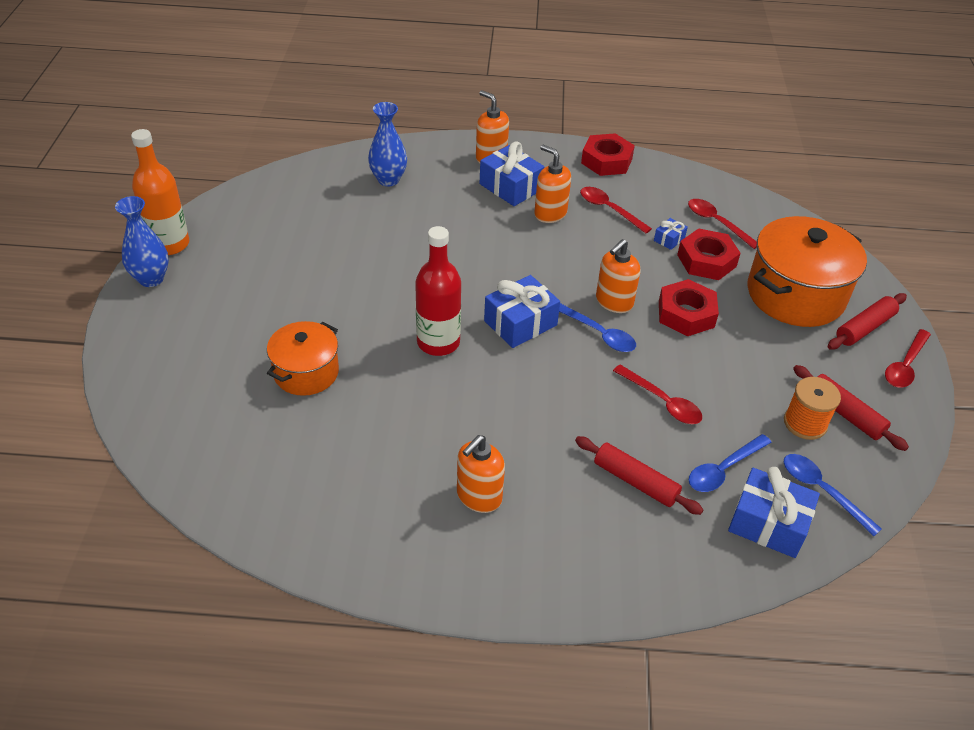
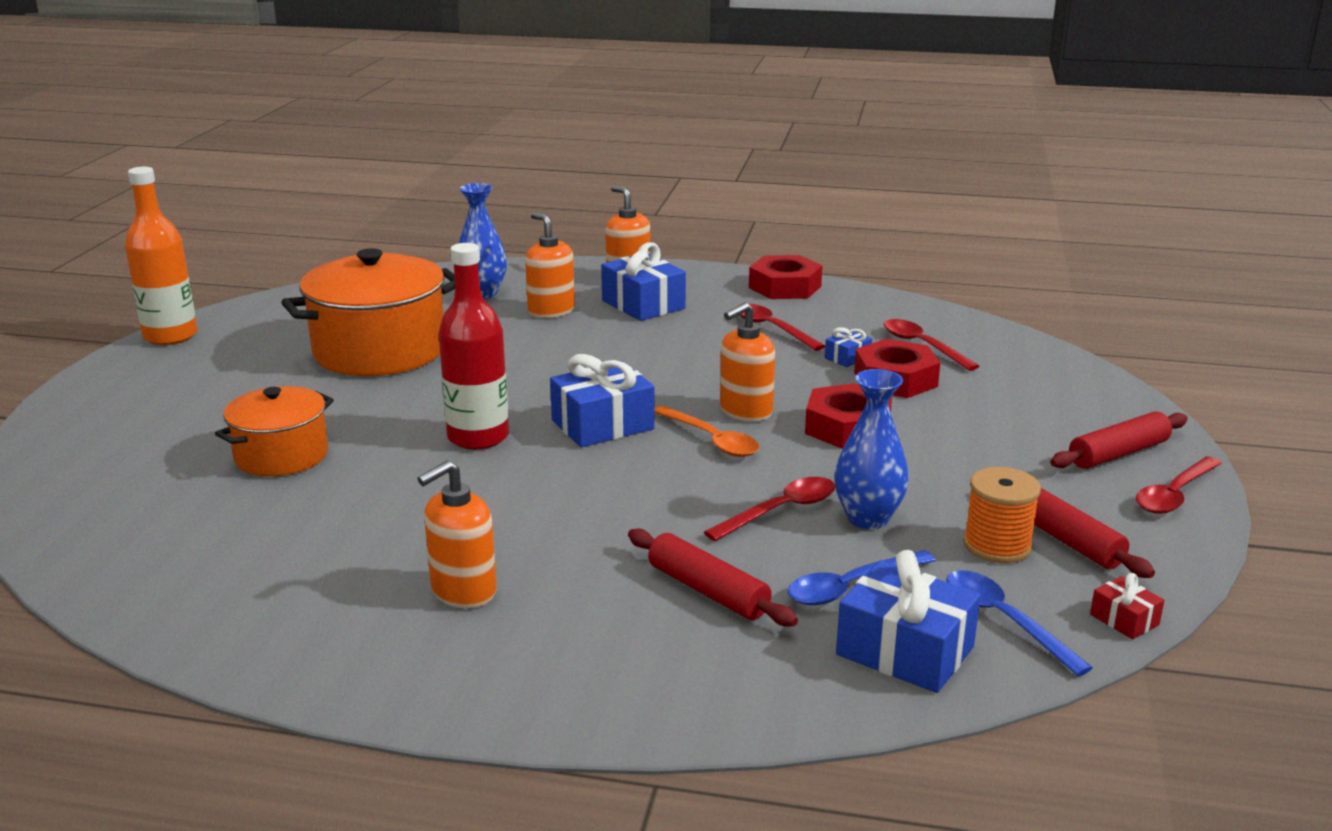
camera: 10 degrees right, 20 degrees down
(151, 279) = (129, 364): blue vase -> blue vase (868, 518)
(550, 213) = (687, 329): orange soap dispenser -> orange soap dispenser (551, 311)
(598, 333) = (711, 440): blue spoon -> orange spoon
(662, 401) = (780, 511): red spoon -> red spoon turned 90 degrees counterclockwise
(795, 294) = (1019, 416): orange pot -> orange pot (379, 351)
(892, 483) = (1124, 619): none -> red gift

